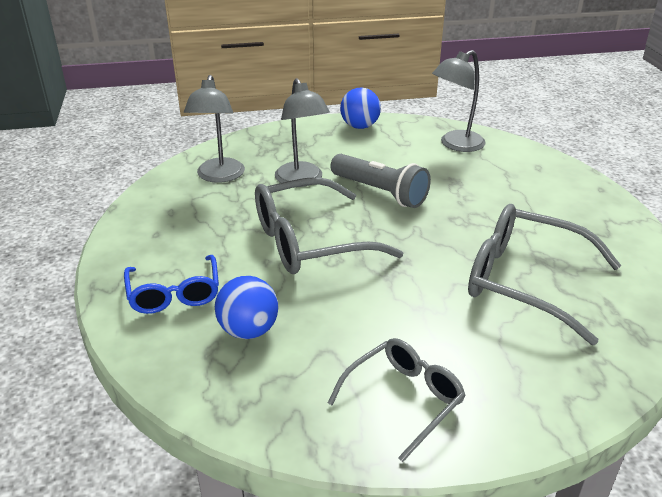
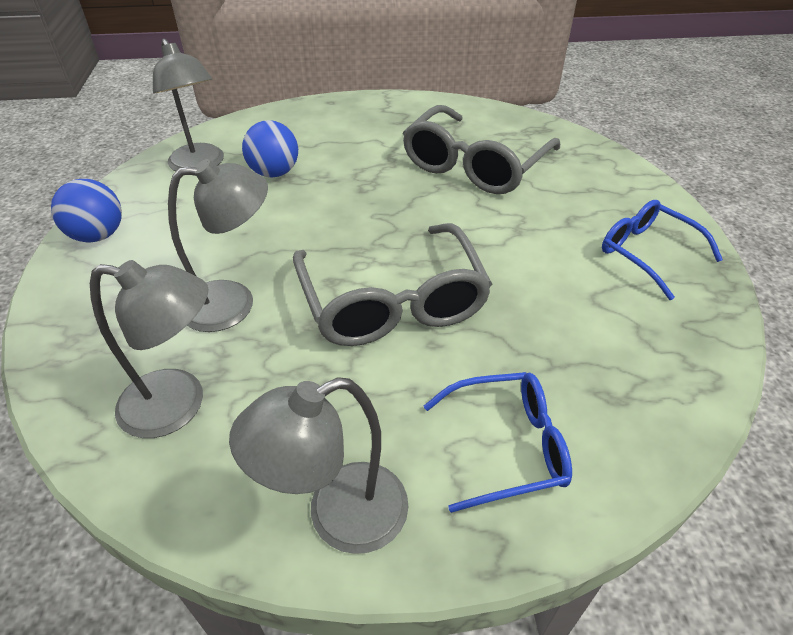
camera: 85 degrees left, 10 degrees up
(139, 233) = (338, 516): none -> grey lamp
(248, 330) = (572, 361): blue ball -> blue ball (274, 173)
(380, 192) = (291, 234): grey flashlight -> none
(403, 399) = (647, 253): grey glasses -> blue glasses

